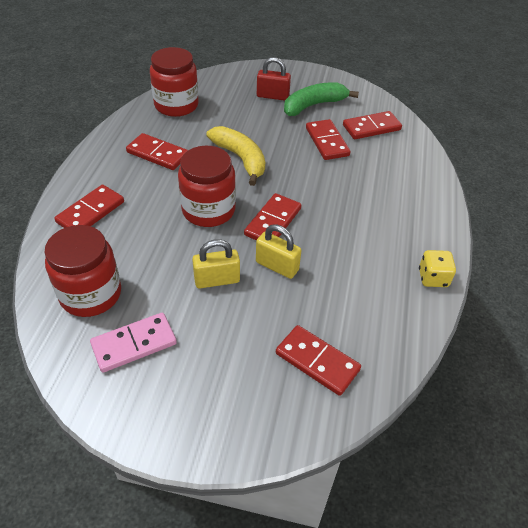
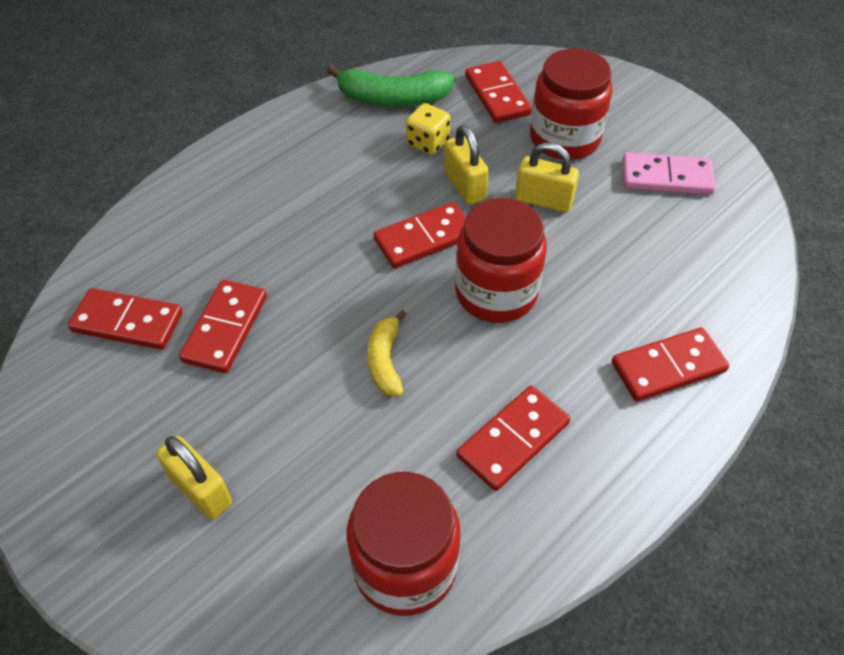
camera: 145 degrees left, 5 degrees up
(91, 294) = (699, 247): red jar -> red jar (564, 138)
(158, 154) = (513, 439): red domino -> red domino turned 75 degrees clockwise
(240, 159) = (385, 361): yellow banana -> yellow banana, size x0.61
(272, 96) = (201, 490): red padlock -> yellow padlock
(313, 105) = (156, 422): green banana -> green banana (392, 99)
(433, 278) = (314, 107): yellow dice -> yellow dice (428, 143)

